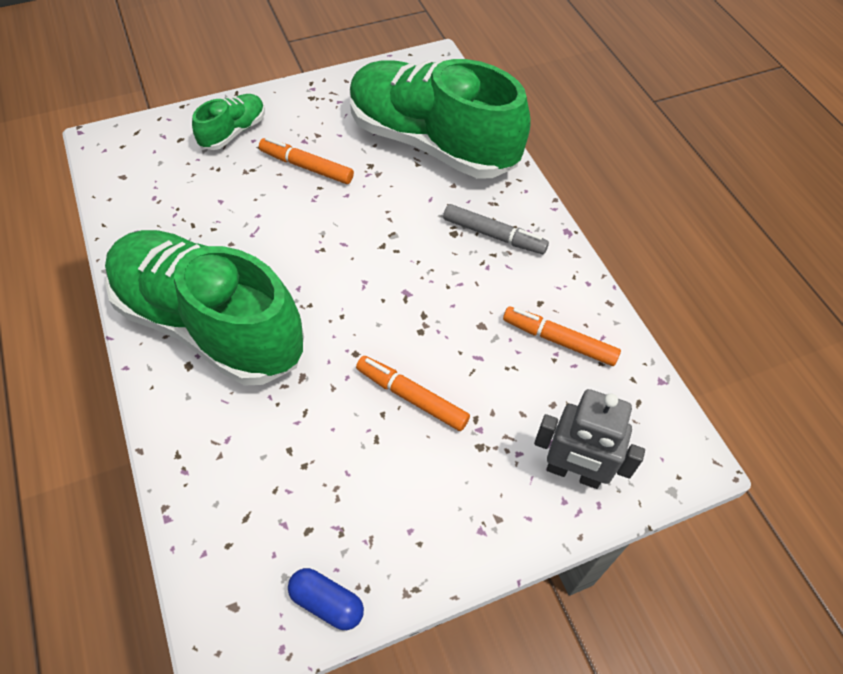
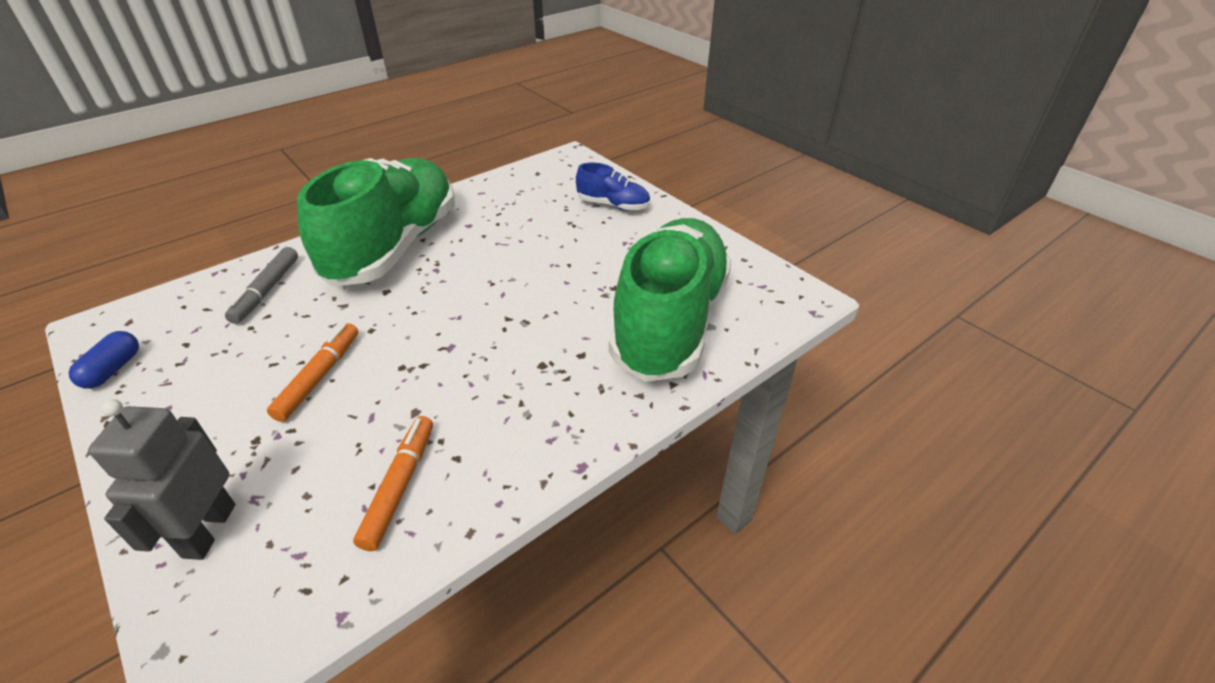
camera: 75 degrees right, 15 degrees down
(233, 132) = (613, 205): green shoe -> blue shoe
(306, 167) = (591, 251): orange marker -> none
(494, 235) = (550, 397): grey marker -> grey marker (267, 291)

